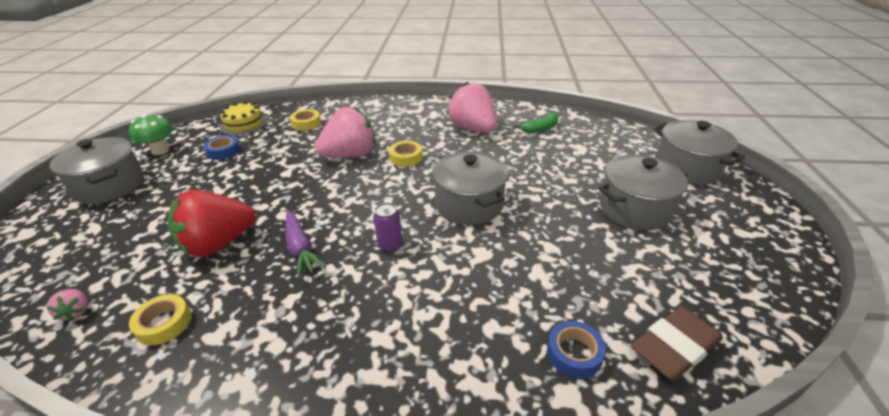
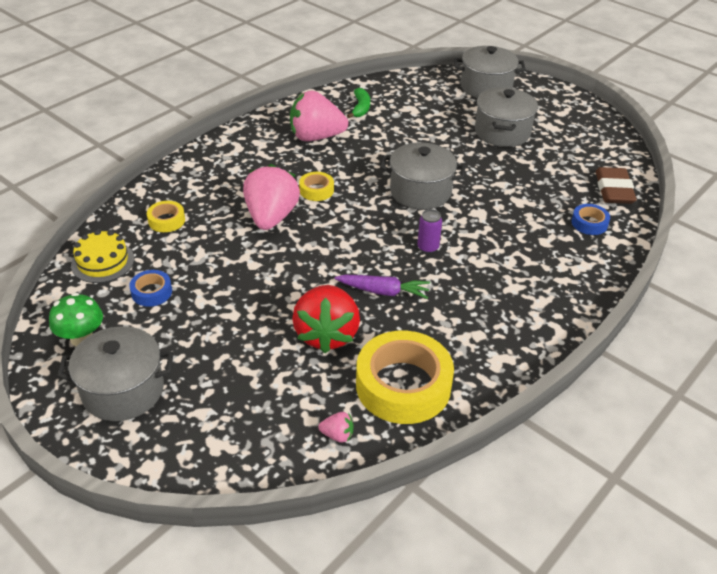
camera: 55 degrees left, 5 degrees up
(164, 323) = (403, 385): yellow tape -> yellow tape, size x2.15

